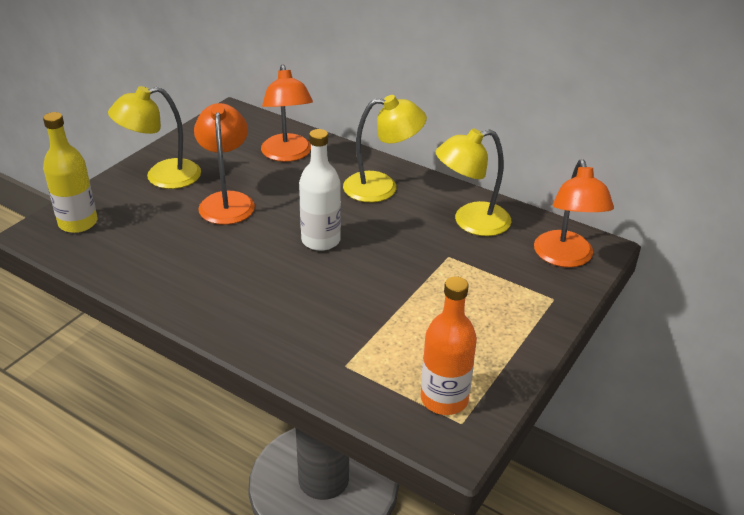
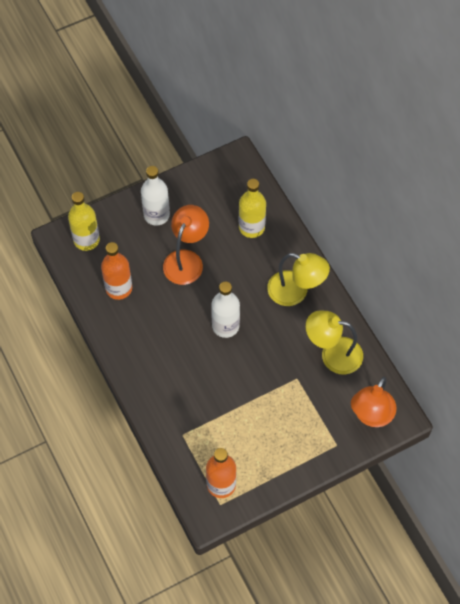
camera: 30 degrees right, 25 degrees up
(151, 252) = (119, 288): none -> orange bottle
(162, 177) = (156, 215): yellow lamp -> white bottle
(288, 154) = (251, 227): orange lamp -> yellow bottle

